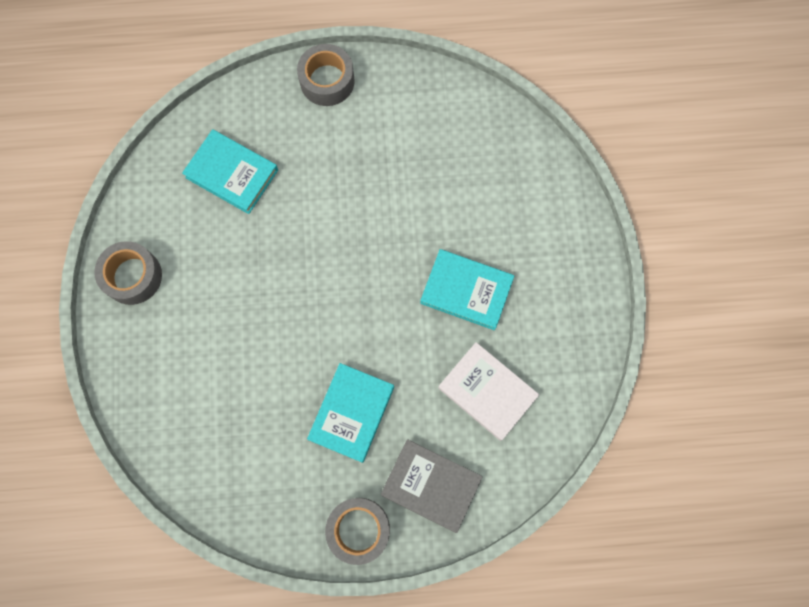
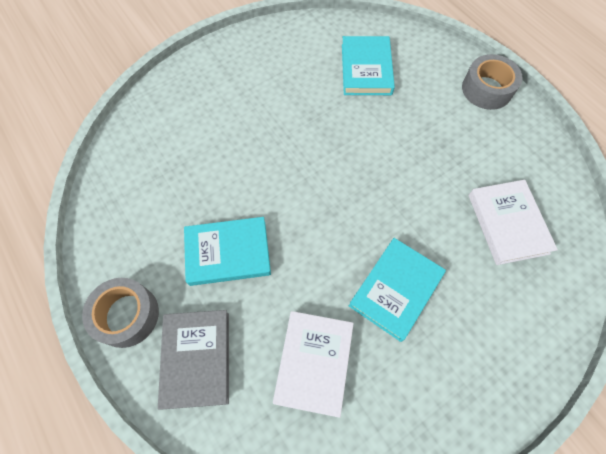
camera: 60 degrees right, 10 degrees down
(133, 276) = (249, 52): grey tape -> none
(464, 162) = (507, 224): none -> white book
(466, 291) = (395, 290): turquoise book -> turquoise book turned 45 degrees clockwise

